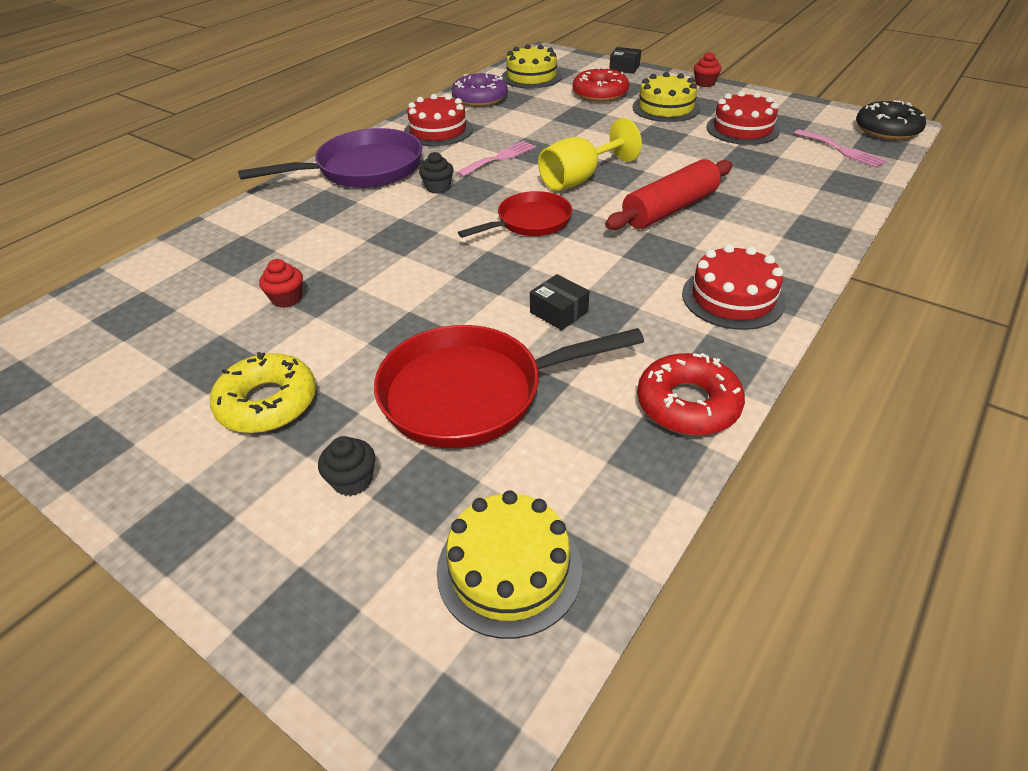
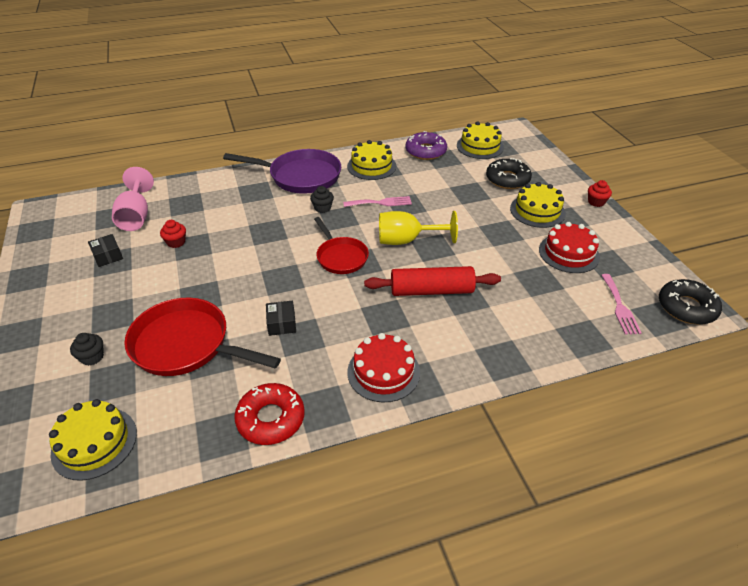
camera: 35 degrees right, 0 degrees up
(175, 297) = (136, 216): none -> pink goblet
(267, 403) = (107, 296): yellow donut -> none
(438, 131) = (371, 166): red cake -> yellow cake
(530, 222) = (340, 257): red pan -> red pan turned 60 degrees clockwise
(600, 93) = (507, 179): red donut -> black donut
(624, 68) = (554, 164): black box -> black box (108, 256)

